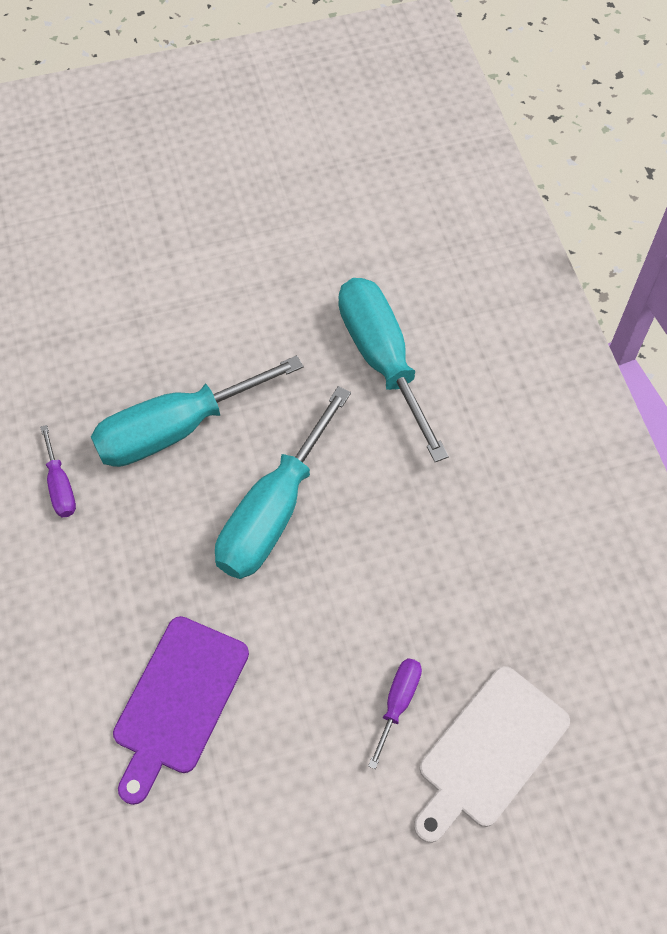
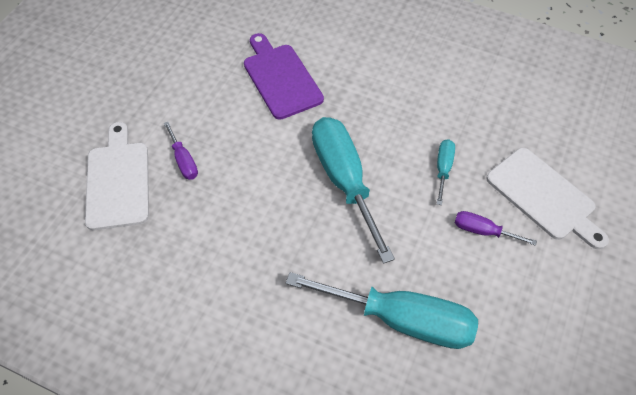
camera: 130 degrees right, 5 degrees down
(60, 486) = (449, 98): purple screwdriver -> purple screwdriver (482, 231)
(138, 324) = (544, 196): none -> white cutting board
(176, 429) = (443, 169): turquoise screwdriver -> turquoise screwdriver, size x0.46

